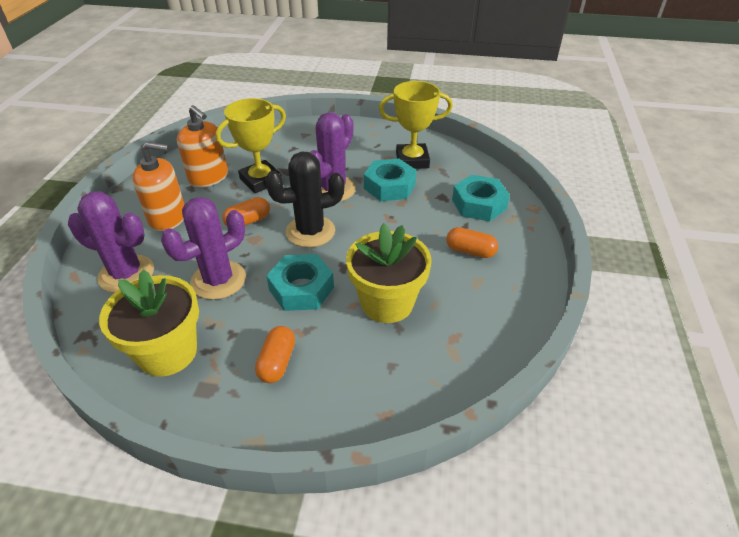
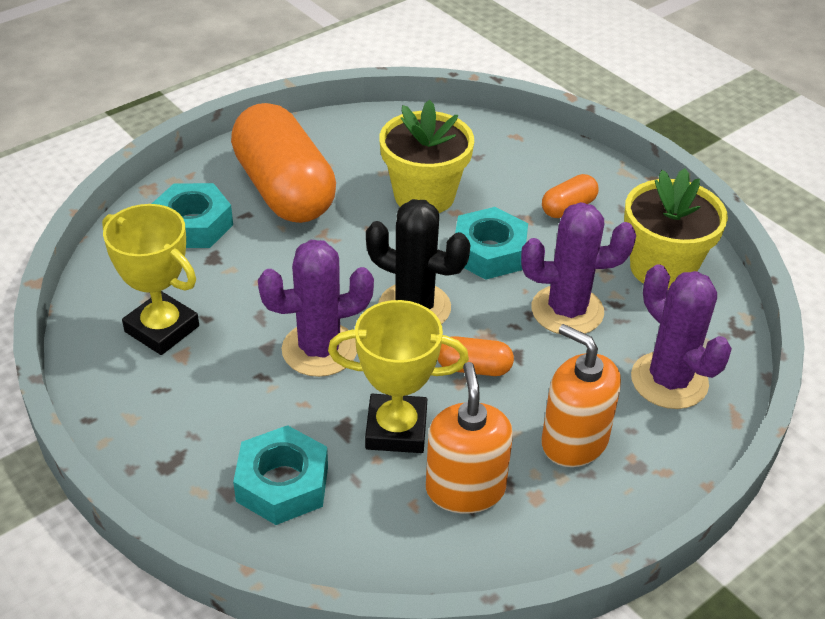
camera: 140 degrees left, 0 degrees up
(389, 186) = (248, 309): turquoise nut -> turquoise nut (282, 484)
(470, 251) = (284, 190): orange capsule -> orange capsule, size x2.35

